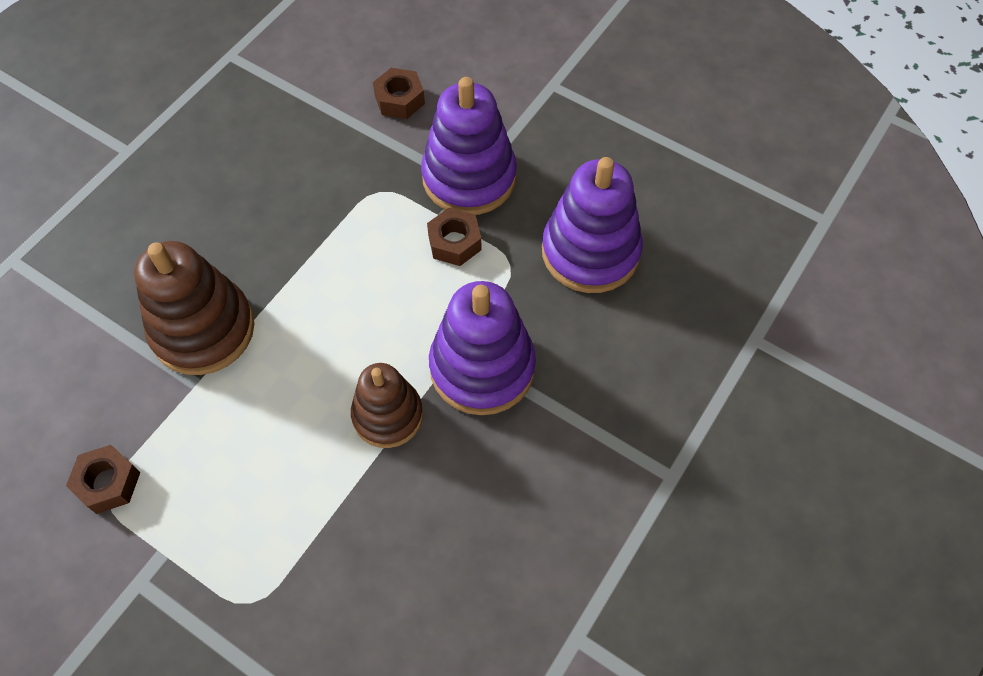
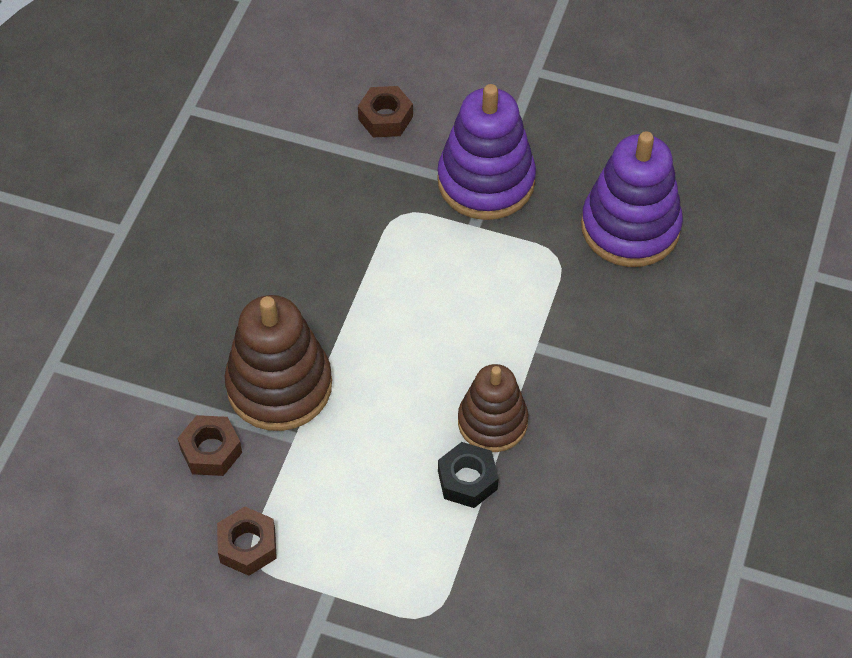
camera: 15 degrees left, 5 degrees down
(341, 469) = (467, 480): none -> black nut
(454, 242) = (495, 247): brown nut -> brown nut (211, 451)
(482, 367) = (566, 358): purple stacking toy -> none

